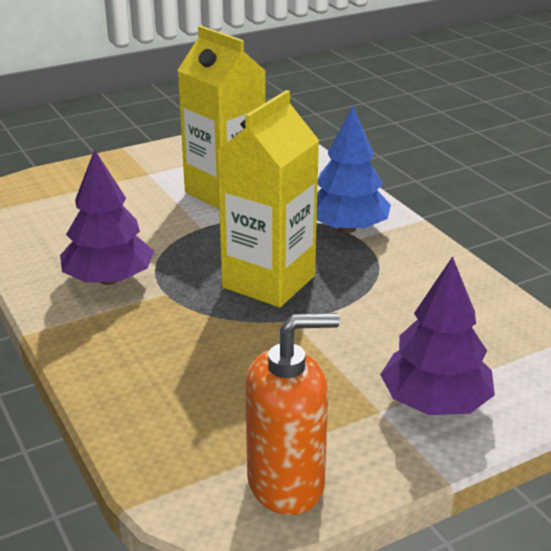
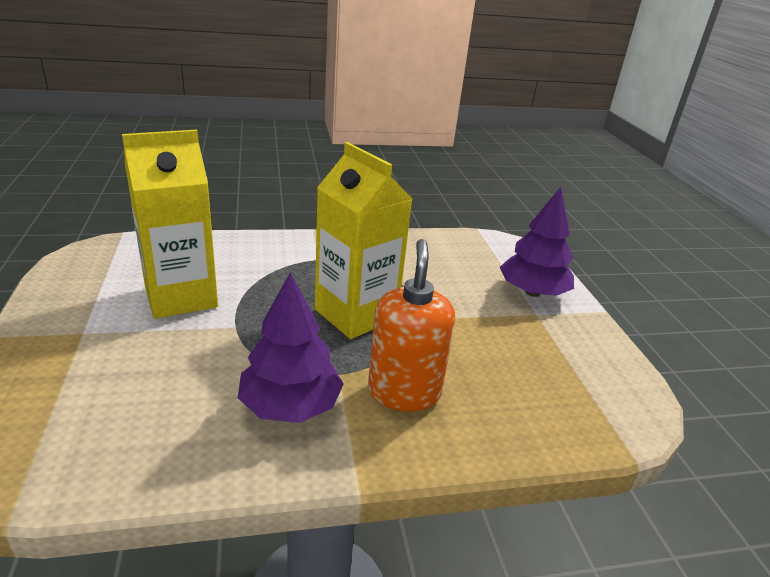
camera: 75 degrees left, 0 degrees up
(286, 483) = (608, 372): orange soap dispenser -> orange soap dispenser (404, 392)
(347, 228) = (301, 259): blue tree -> none

